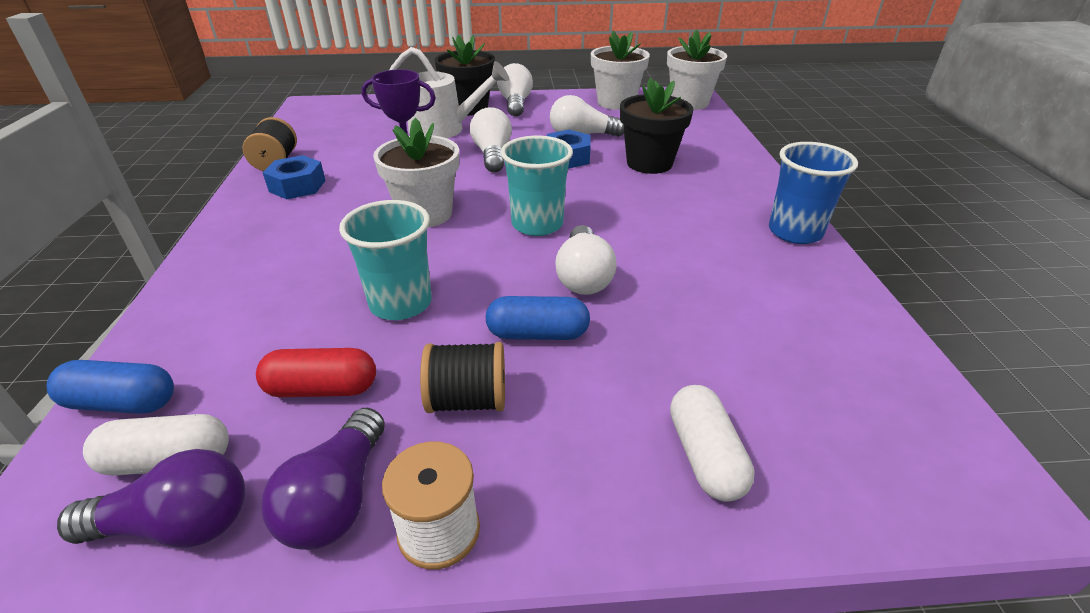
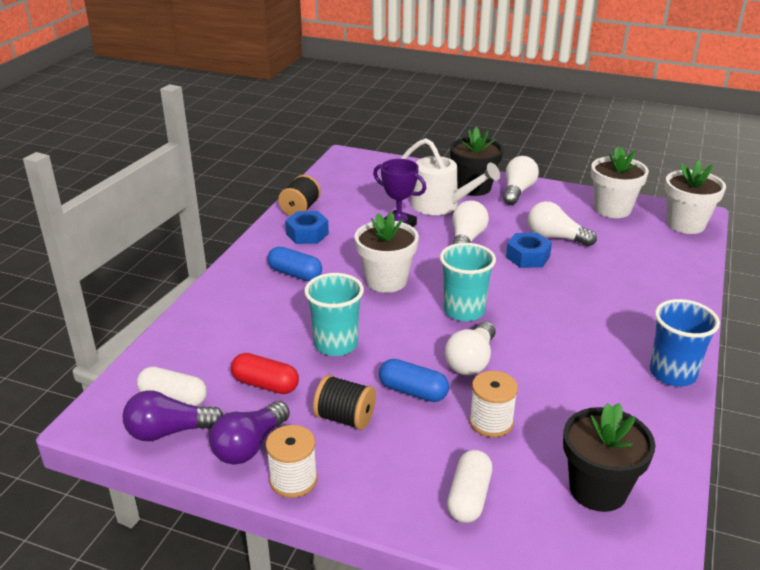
camera: 25 degrees right, 5 degrees down
(122, 403) = (159, 359): blue capsule -> blue capsule (295, 274)
(178, 525) = (169, 432): purple light bulb -> purple light bulb turned 150 degrees clockwise
(649, 163) = (595, 279): black flower pot -> black flower pot (598, 489)
(657, 342) = (491, 422): none -> white spool

